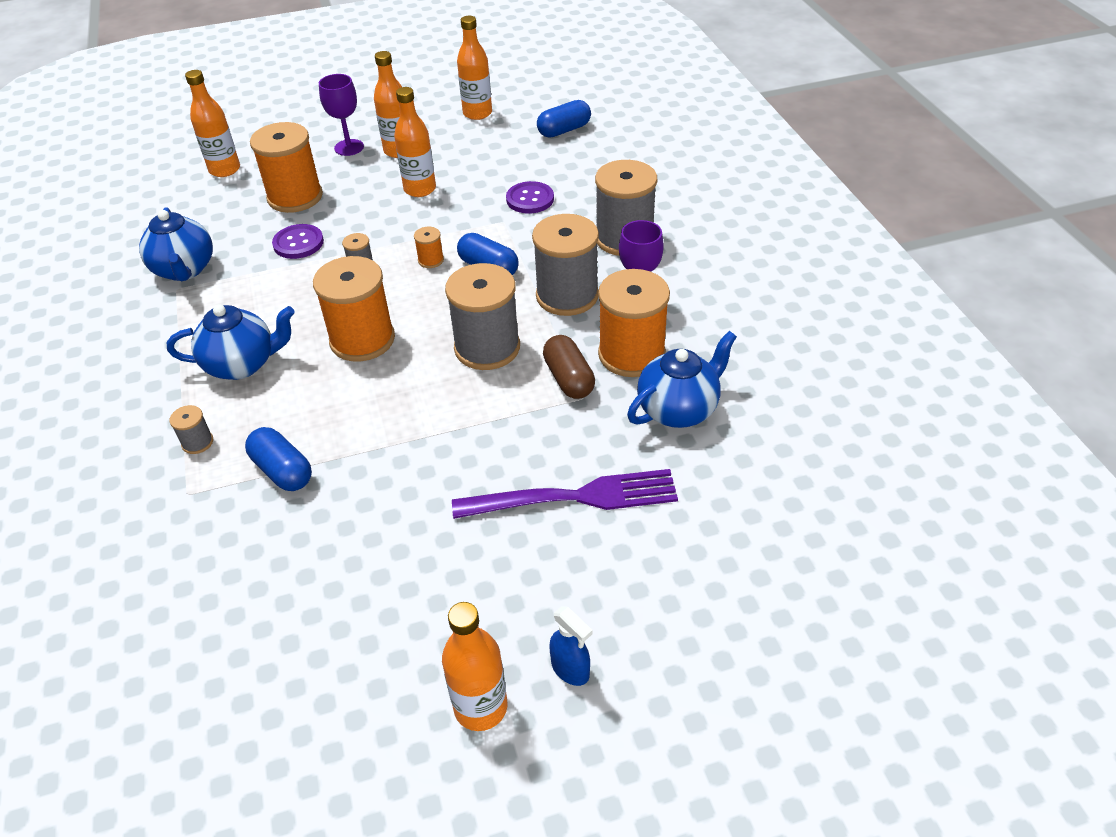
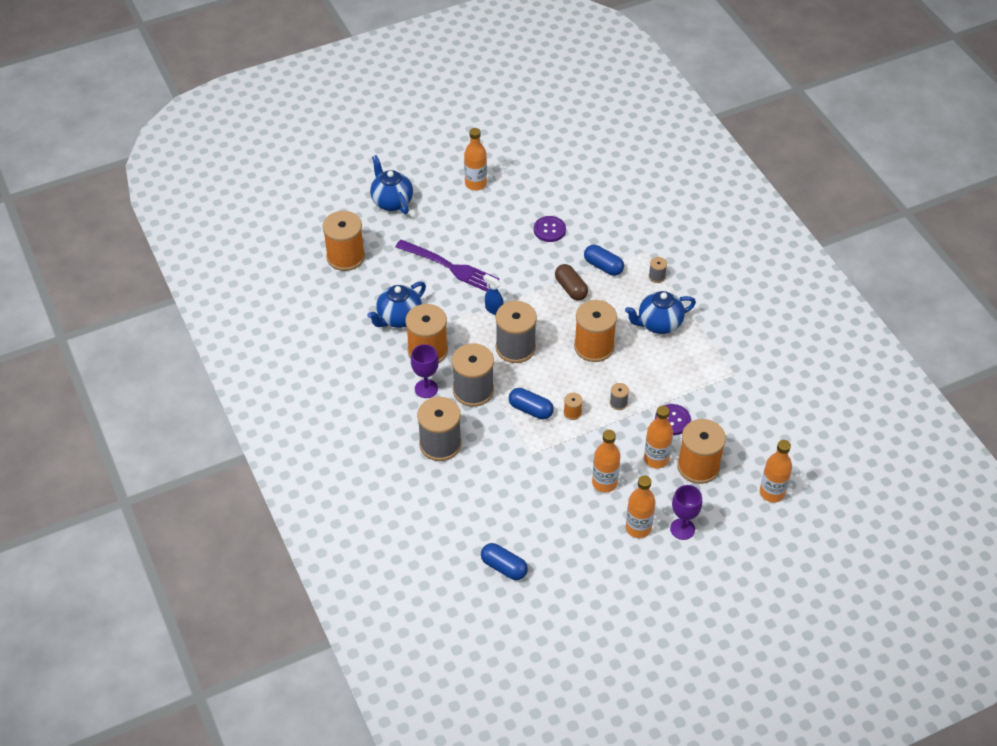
camera: 170 degrees right, 5 degrees up
(185, 270) = (738, 390): blue teapot -> blue teapot (391, 201)
(477, 113) = (586, 586): orange bottle -> orange bottle (656, 459)
(530, 199) = (516, 479): purple button -> purple button (549, 230)
(564, 130) = (504, 567): blue capsule -> blue capsule turned 75 degrees clockwise
(568, 379) = (463, 331): brown capsule -> brown capsule (571, 288)
(570, 669) = (441, 199): blue spray bottle -> blue spray bottle (493, 309)
(574, 497) = (450, 267): purple fork -> purple fork turned 135 degrees counterclockwise
(787, 539) = (345, 257): none -> orange spool

